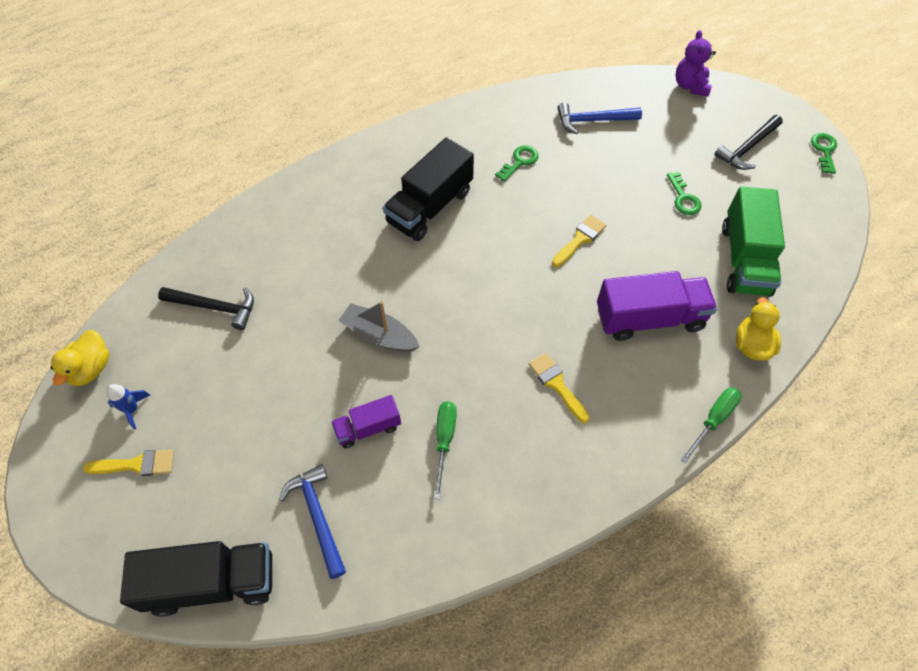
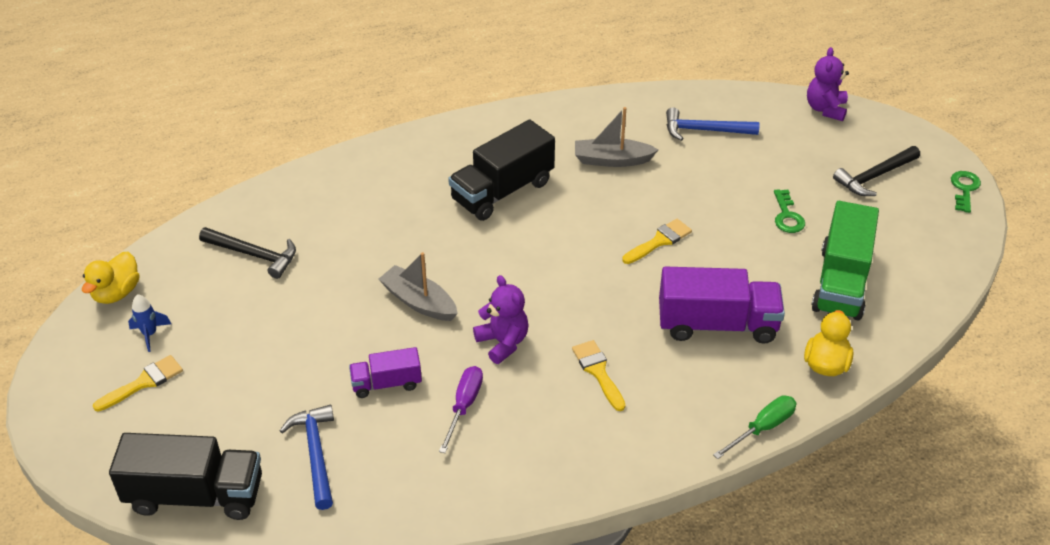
camera: 10 degrees right, 15 degrees down
(136, 464) = (144, 382): yellow brush -> yellow brush turned 45 degrees counterclockwise
(444, 441) = (464, 406): green screwdriver -> purple screwdriver
(465, 367) = (503, 342): none -> purple teddy bear
(519, 161) = (612, 160): green key -> grey boat

